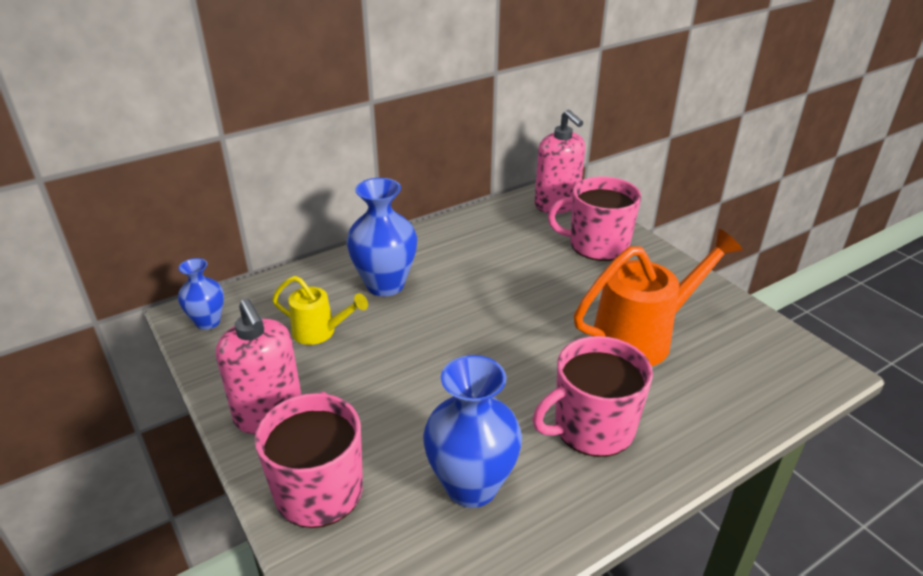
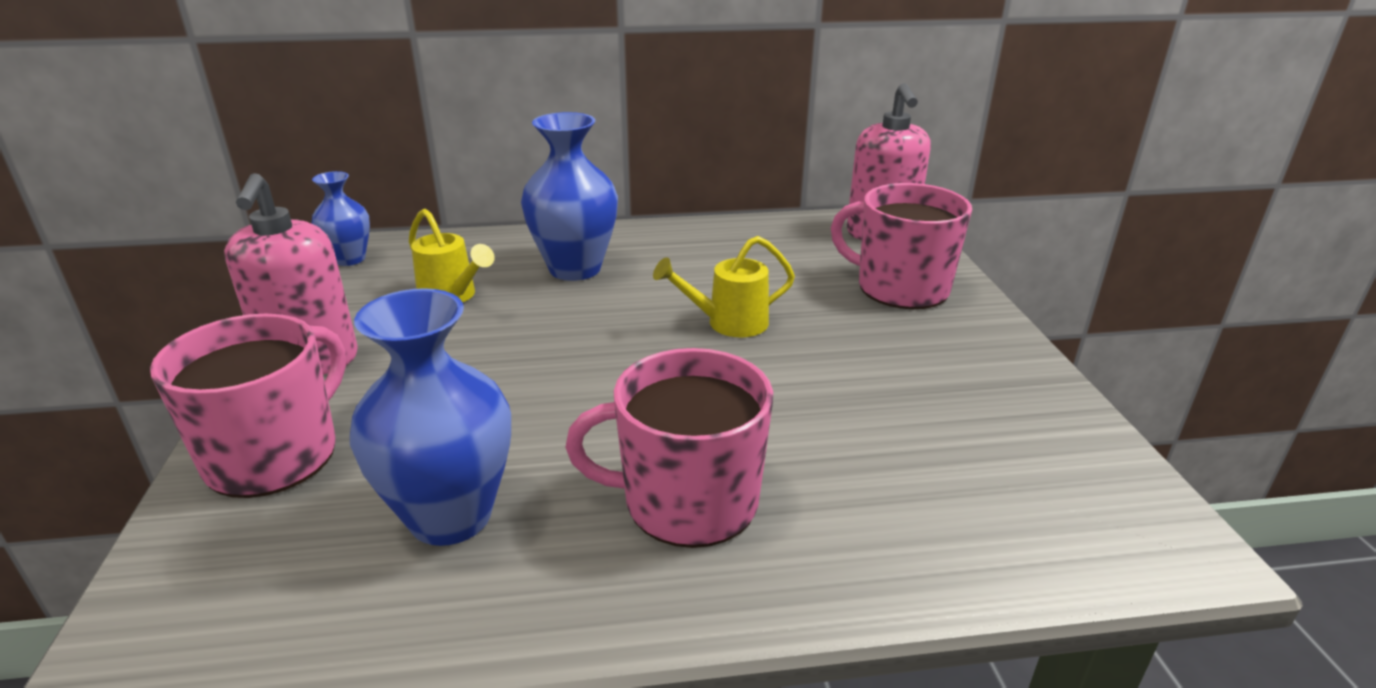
camera: 25 degrees right, 5 degrees down
(519, 300) = (728, 323): none -> yellow watering can
(642, 337) = (871, 411): orange watering can -> none

